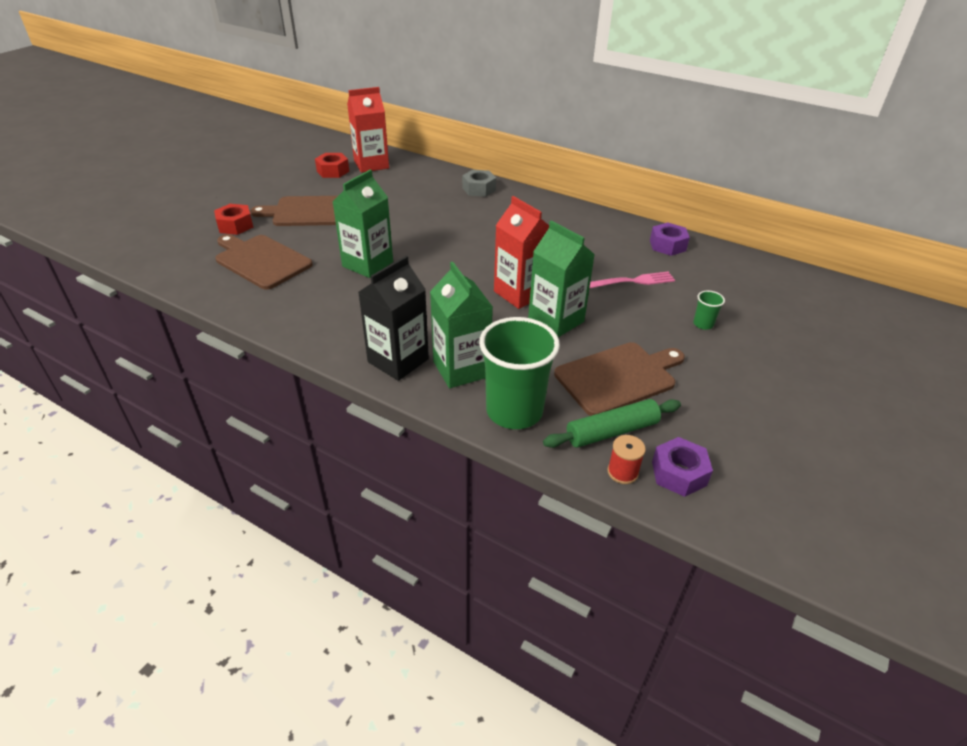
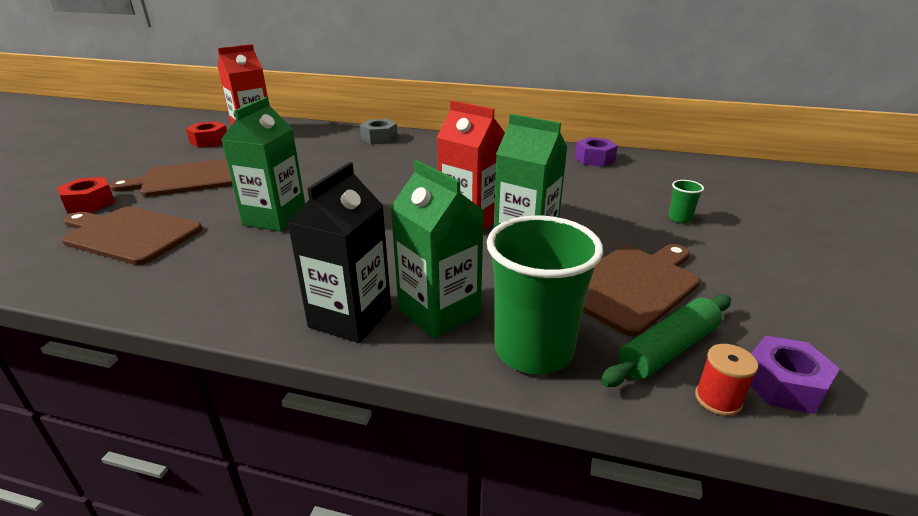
camera: 15 degrees left, 10 degrees down
(634, 281) = (583, 192): pink fork -> none

